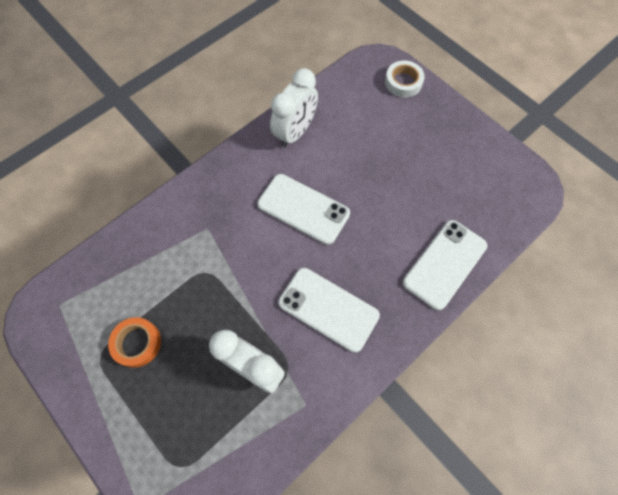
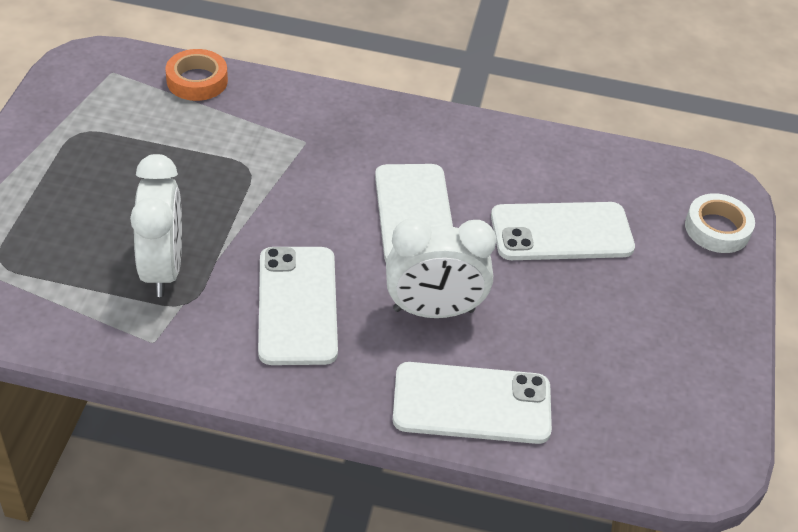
camera: 50 degrees right, 20 degrees down
(137, 343) = (116, 154): orange tape -> orange tape (197, 81)
(295, 132) = (517, 156): white clock -> white clock (433, 310)
(361, 149) = (561, 232): none -> white phone

